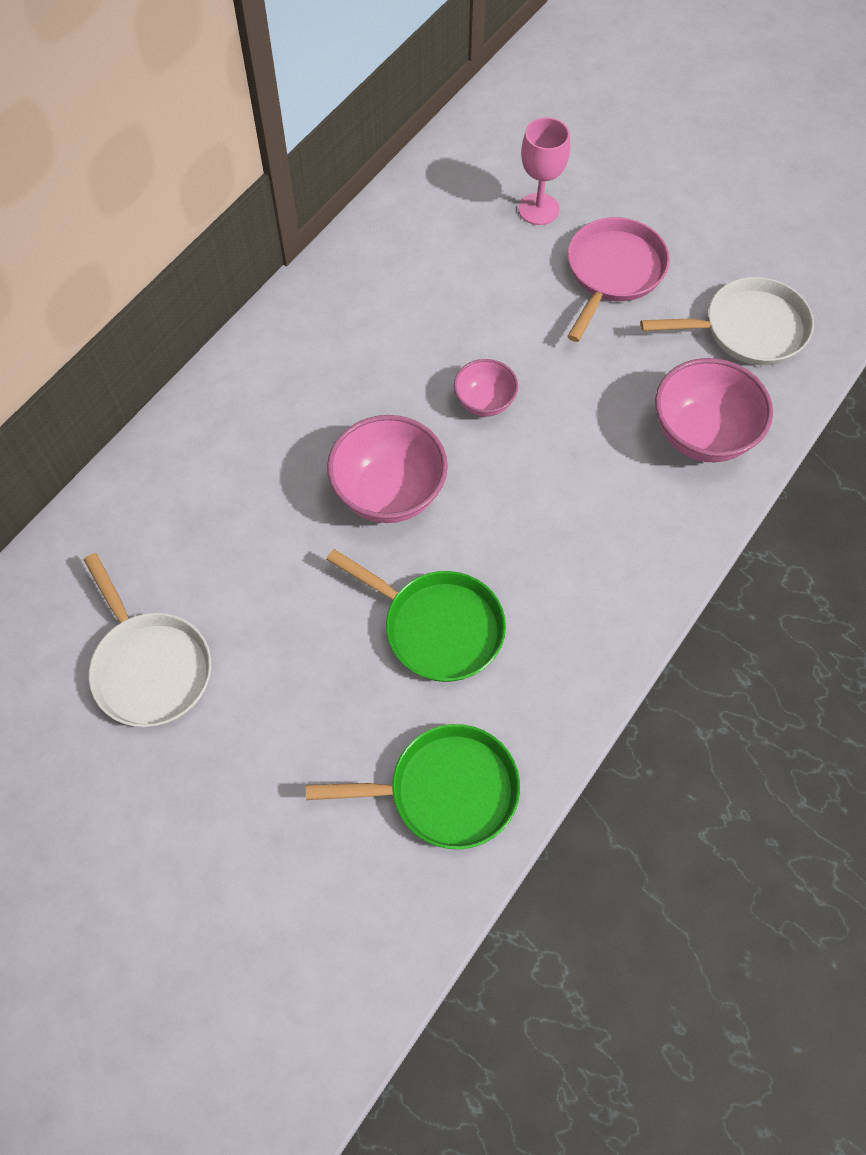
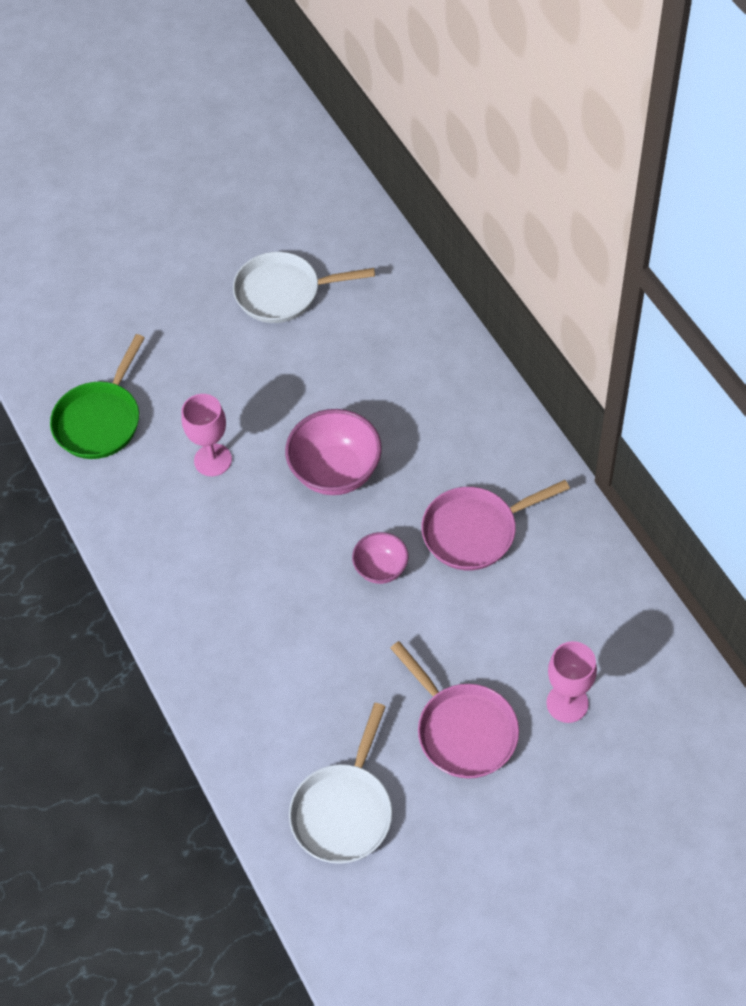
camera: 120 degrees right, 5 degrees down
(396, 339) = (475, 531): none -> pink pan
(437, 627) = (213, 460): green pan -> pink goblet
(702, 435) = (262, 713): pink bowl -> none

